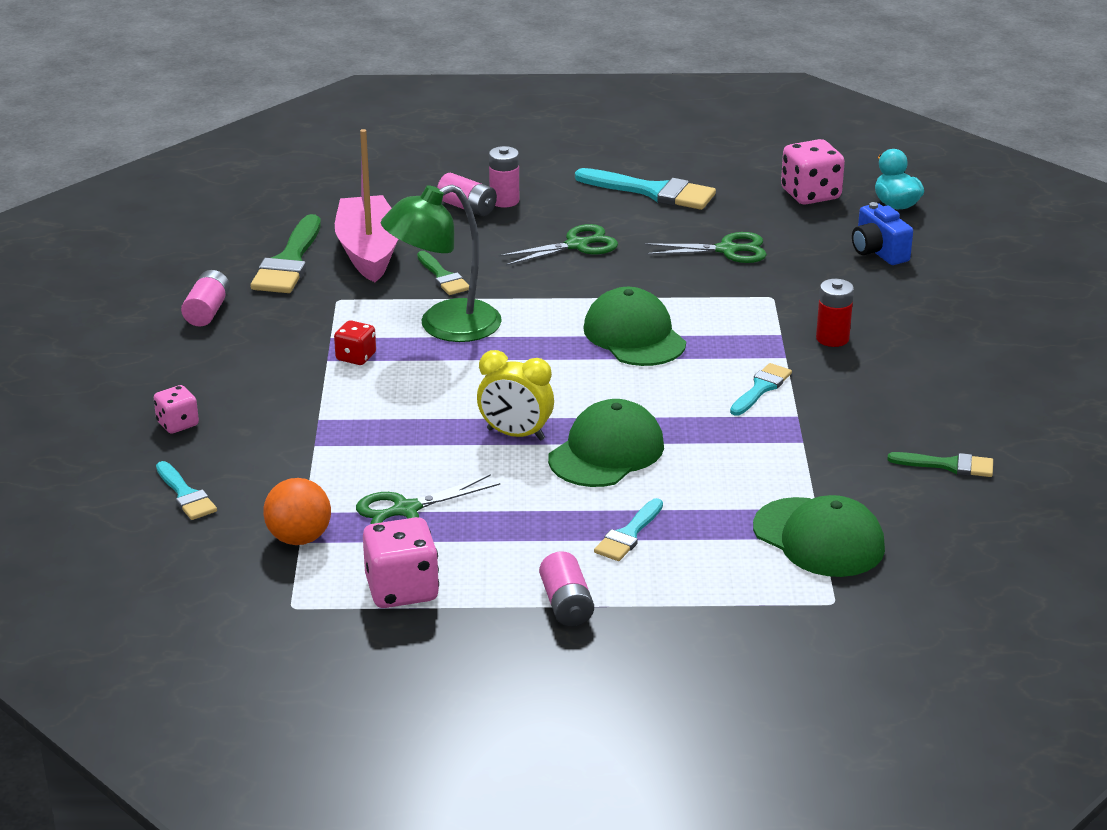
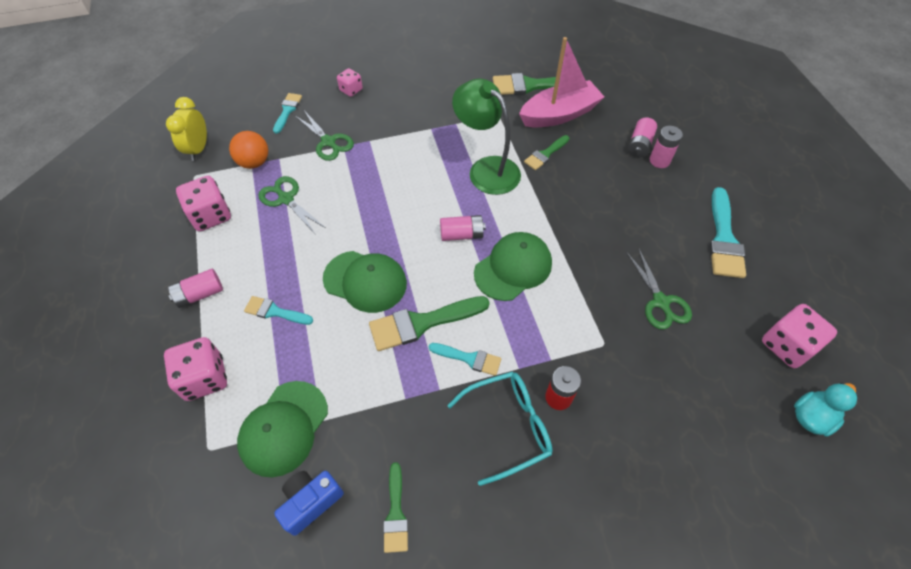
camera: 75 degrees right, 25 degrees up
(185, 495) = (287, 111): turquoise brush -> turquoise brush turned 150 degrees clockwise
(207, 311) = (464, 70): pink battery -> pink battery (462, 234)
(356, 357) = (438, 139): red dice -> none
(515, 434) = (374, 230): yellow clock -> yellow clock (198, 149)
(577, 245) = (620, 211): green scissors -> green scissors (328, 142)
(695, 415) = (422, 323): none -> green brush
(721, 603) = (205, 378): none -> pink dice
(860, 376) = (508, 426): none -> turquoise glasses
(878, 252) = (716, 413): blue camera -> blue camera (311, 502)

